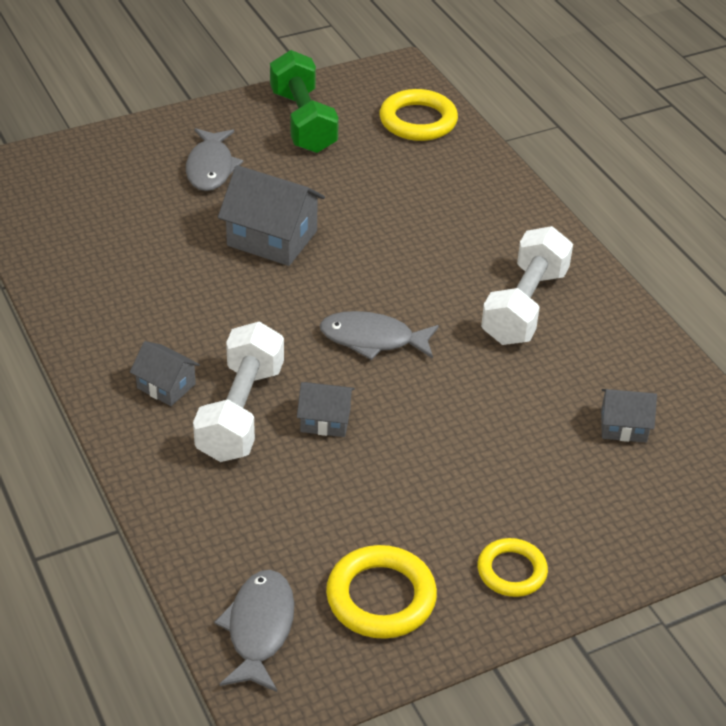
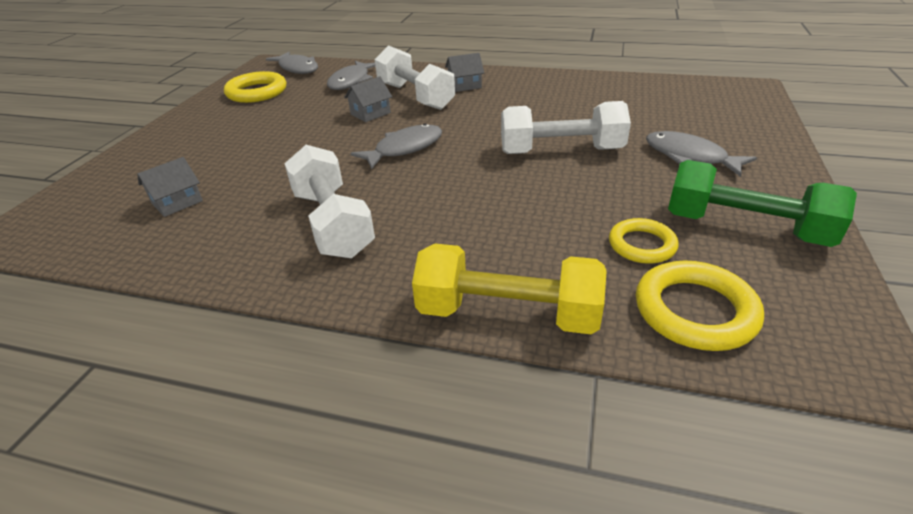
camera: 135 degrees right, 5 degrees down
(250, 514) = (351, 81): none -> grey fish
(272, 238) = (561, 151): grey house -> white dumbbell
(504, 180) = (508, 314): none -> yellow dumbbell
(511, 571) = (198, 123): yellow ring -> yellow ring (642, 245)

